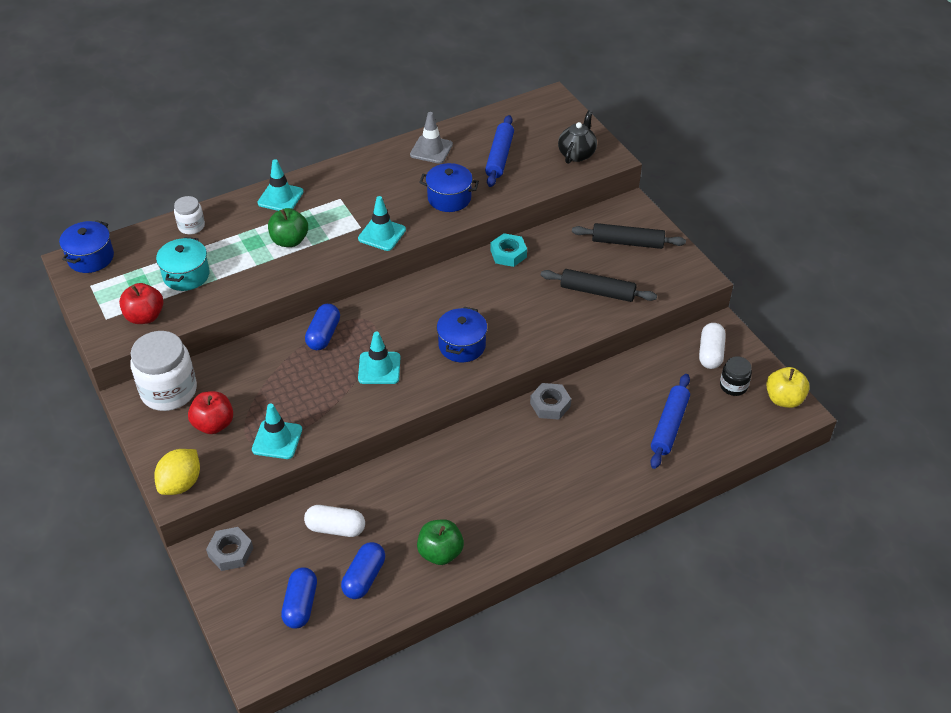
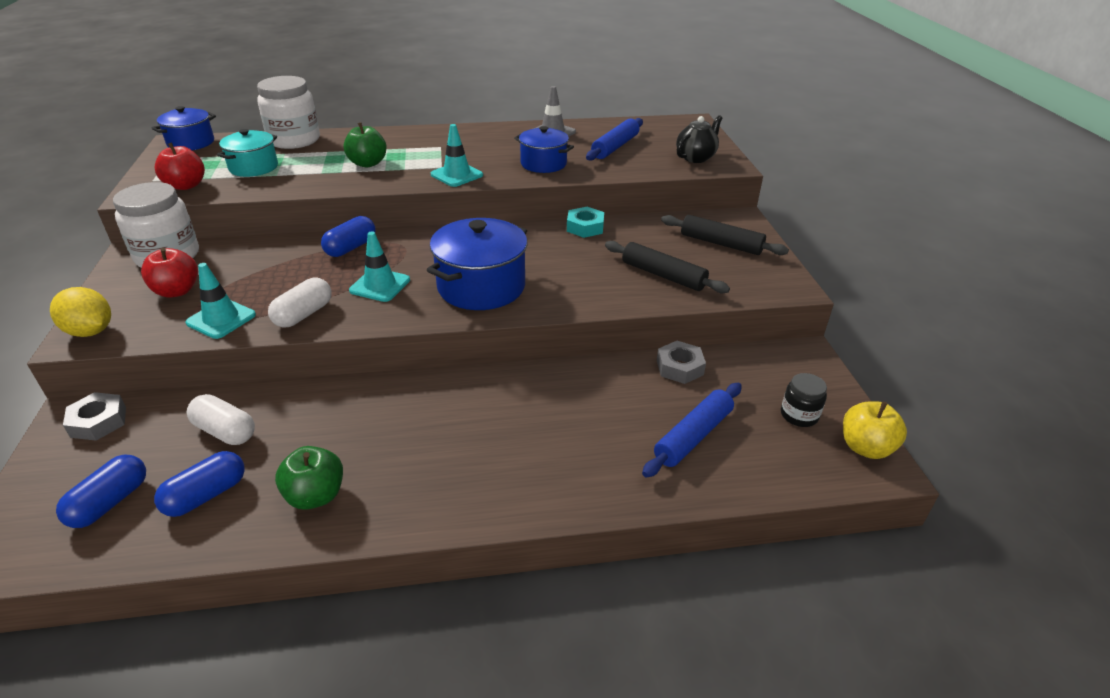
camera: 20 degrees right, 10 degrees down
(181, 483) = (90, 331): yellow lemon -> yellow lemon turned 75 degrees clockwise
(191, 226) = (294, 140): white jar -> white jar, size x1.93
(280, 197) = (388, 137): turquoise traffic cone -> none
(462, 345) = (481, 287): blue pot -> blue pot, size x1.59
(550, 405) = (557, 376): grey nut -> grey nut (679, 367)
(710, 353) = (782, 374): white capsule -> white capsule (303, 314)

